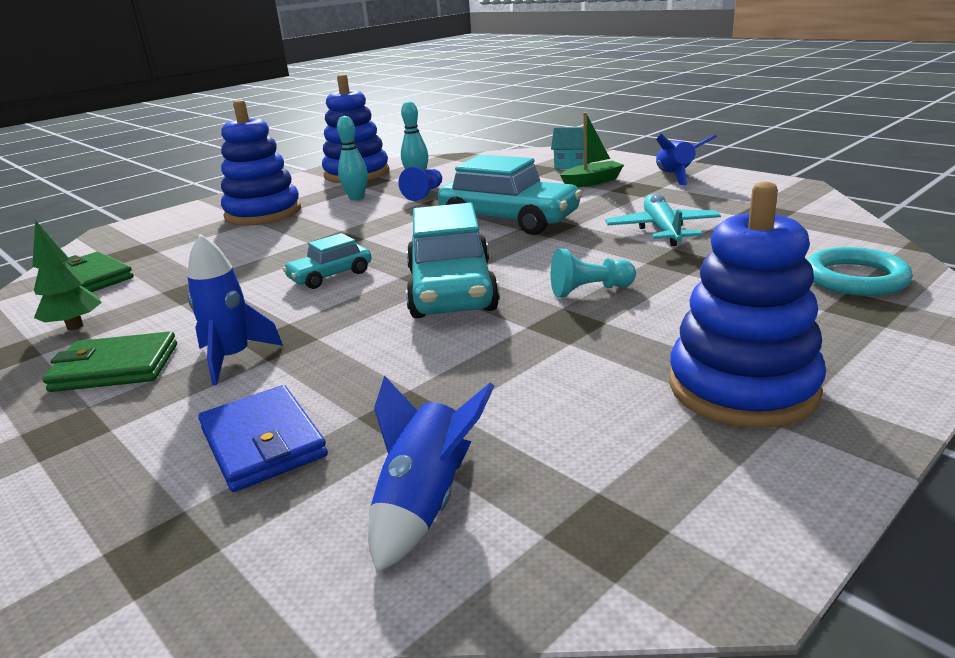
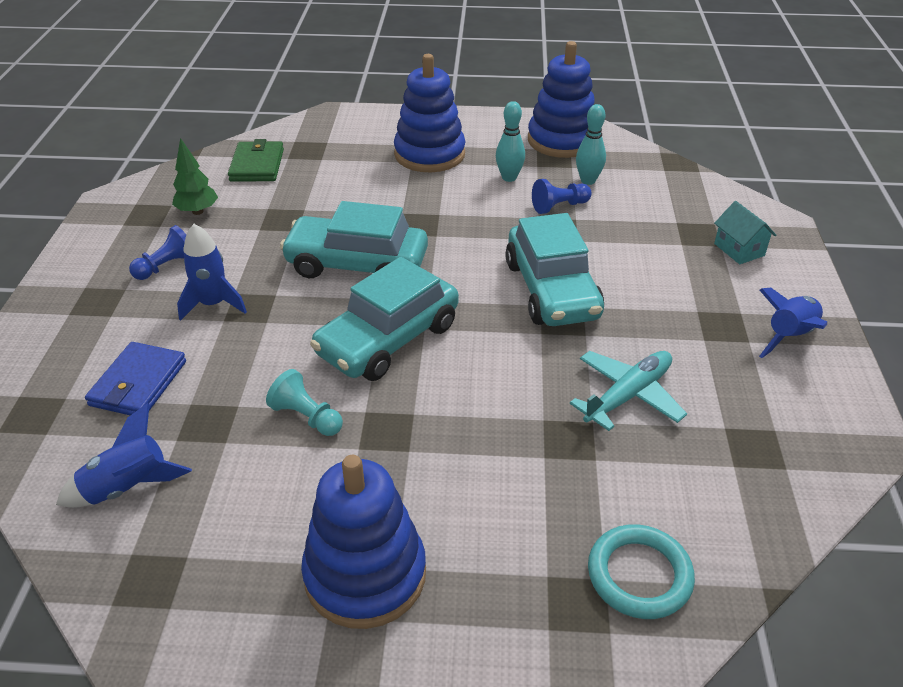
camera: 45 degrees right, 15 degrees up
(115, 368) = (167, 266): green wallet -> blue pawn
(330, 276) = (357, 264): turquoise car -> turquoise car, size x1.91
(589, 290) = (455, 413): turquoise pawn -> turquoise pawn (307, 417)
(592, 182) = (705, 288): green boat -> none

